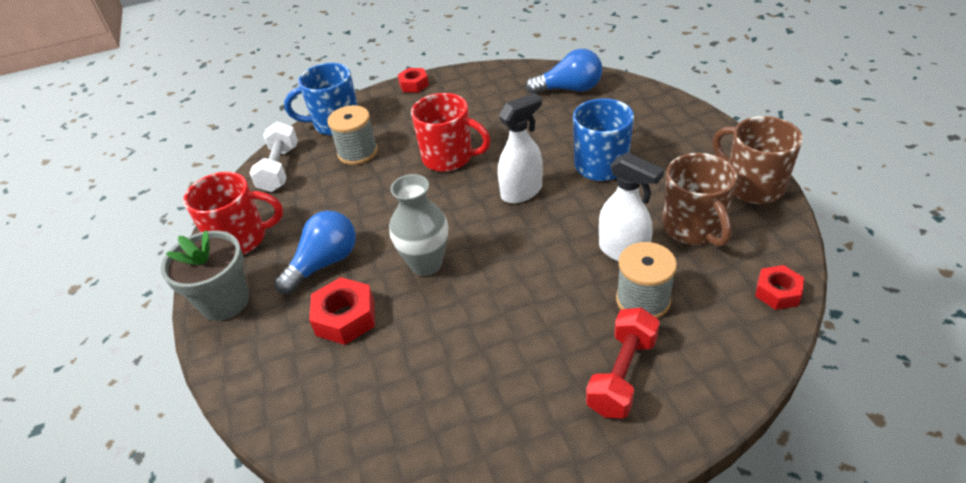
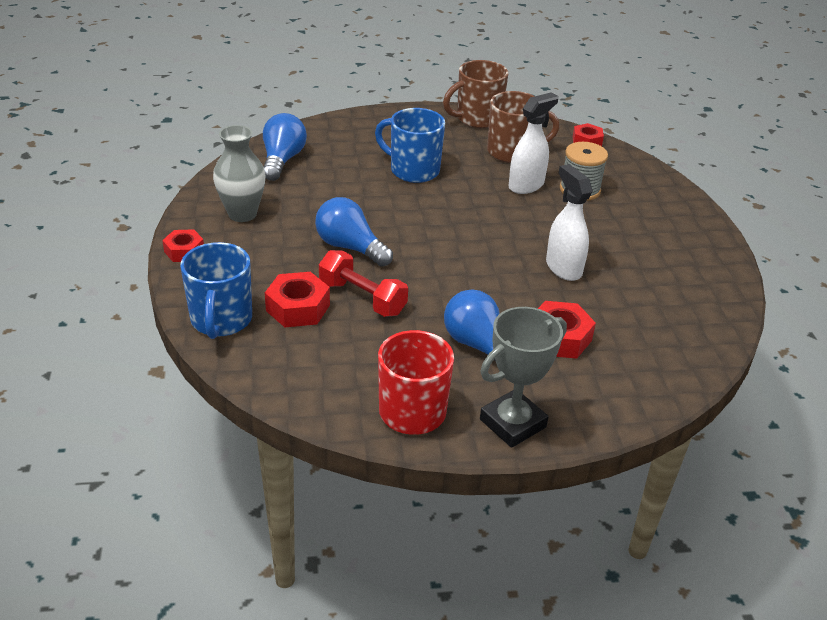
camera: 85 degrees left, 5 degrees down
(225, 302) = (512, 423): grey flower pot -> grey trophy
(279, 169) = (289, 373): white dumbbell -> none
(357, 152) = (298, 308): grey spool -> red nut
(426, 264) = (505, 282): grey vase -> grey vase (242, 214)
(449, 158) = (350, 247): red mug -> blue light bulb
(522, 191) = (428, 216): white spray bottle -> white spray bottle (563, 268)
(622, 374) = (646, 213): red dumbbell -> red dumbbell (362, 298)

